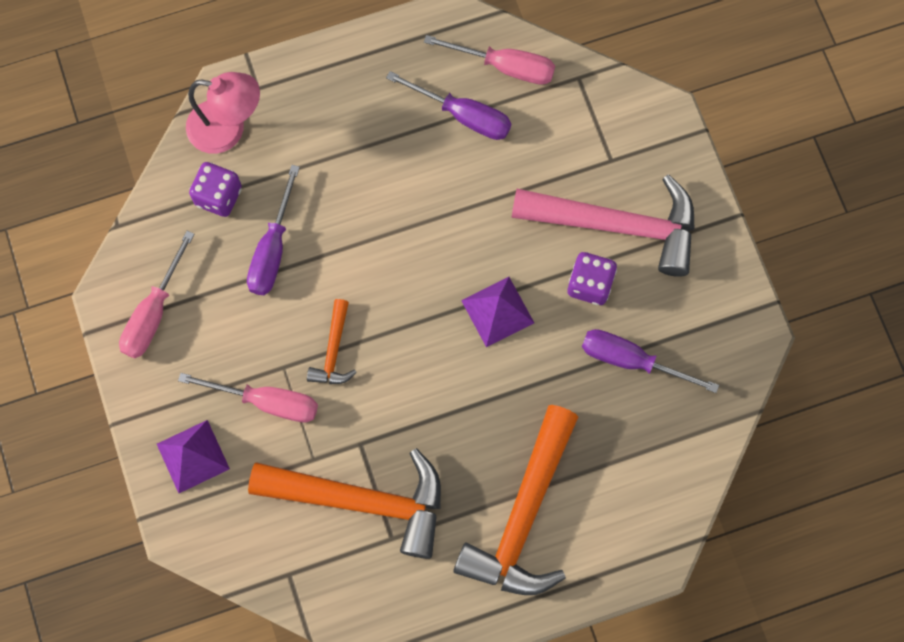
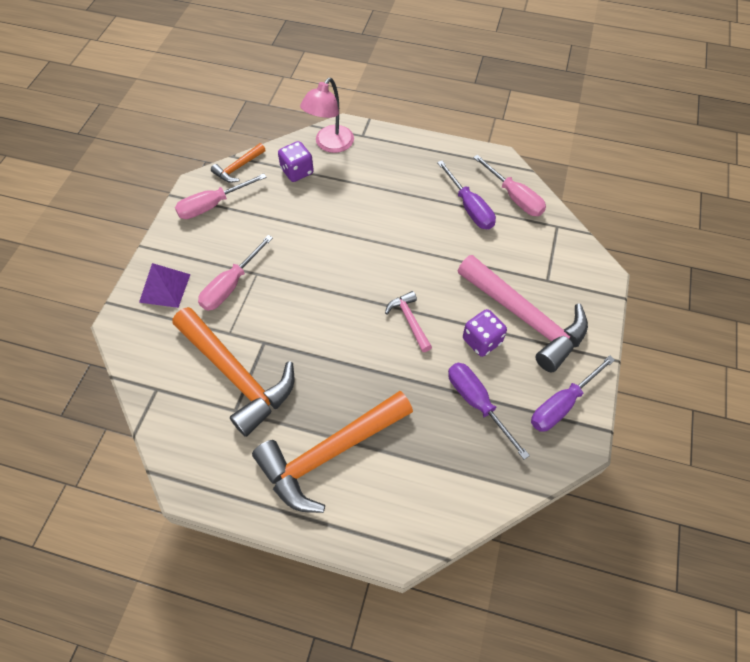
camera: 35 degrees right, 15 degrees down
(228, 129) = (330, 145): pink lamp -> pink lamp turned 75 degrees clockwise
(267, 401) = (231, 285): pink screwdriver -> pink screwdriver turned 75 degrees clockwise
(273, 249) = (303, 212): purple screwdriver -> purple screwdriver (562, 404)
(333, 351) = (292, 282): orange hammer -> orange hammer (238, 168)
(497, 311) = (409, 320): purple pyramid -> pink hammer

